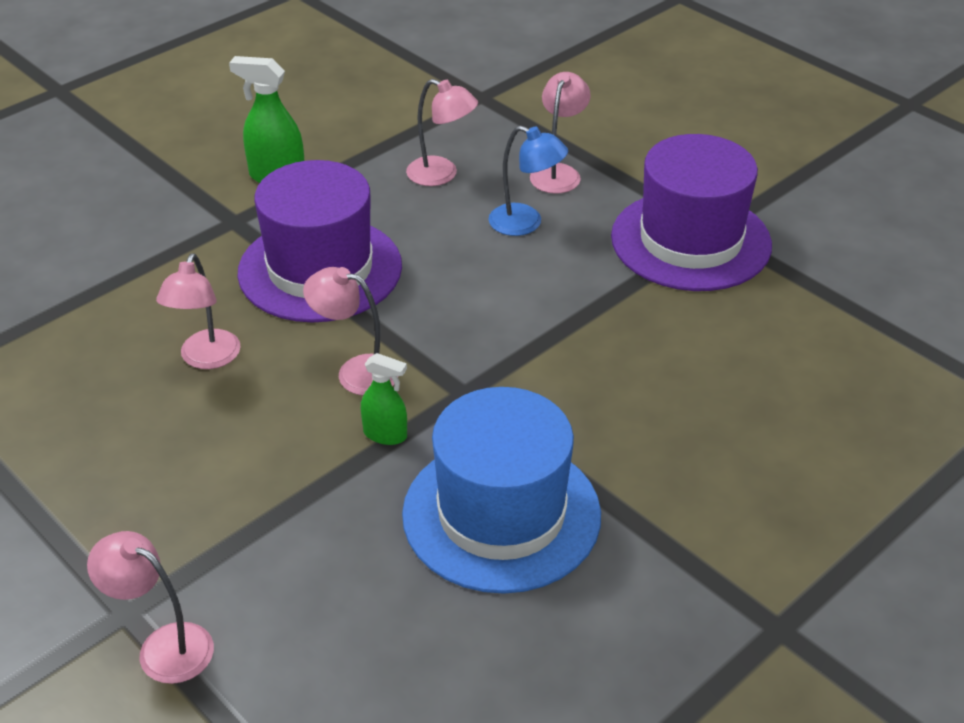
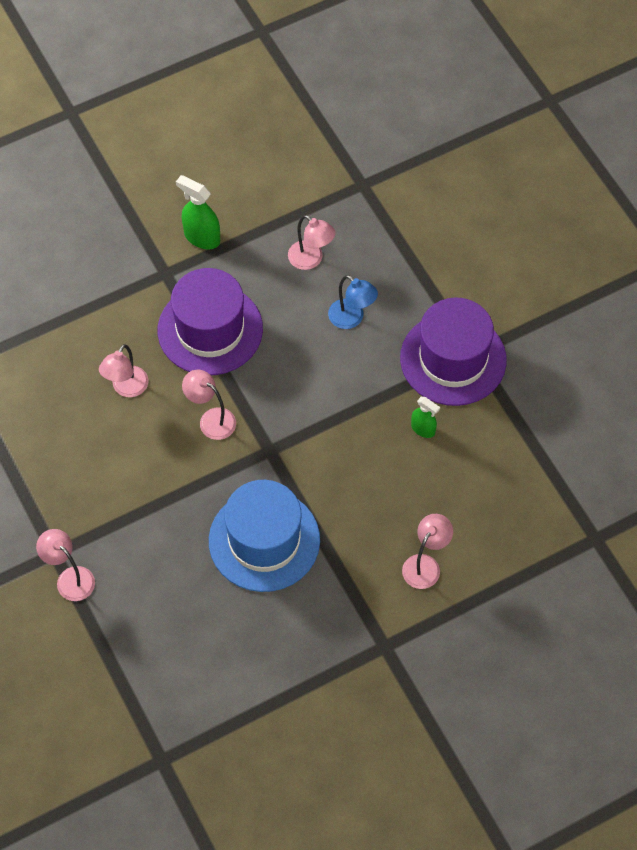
camera: 15 degrees right, 20 degrees up
(385, 434) = (216, 470): green spray bottle -> green spray bottle (423, 429)
(558, 172) = (389, 275): pink lamp -> pink lamp (425, 565)

